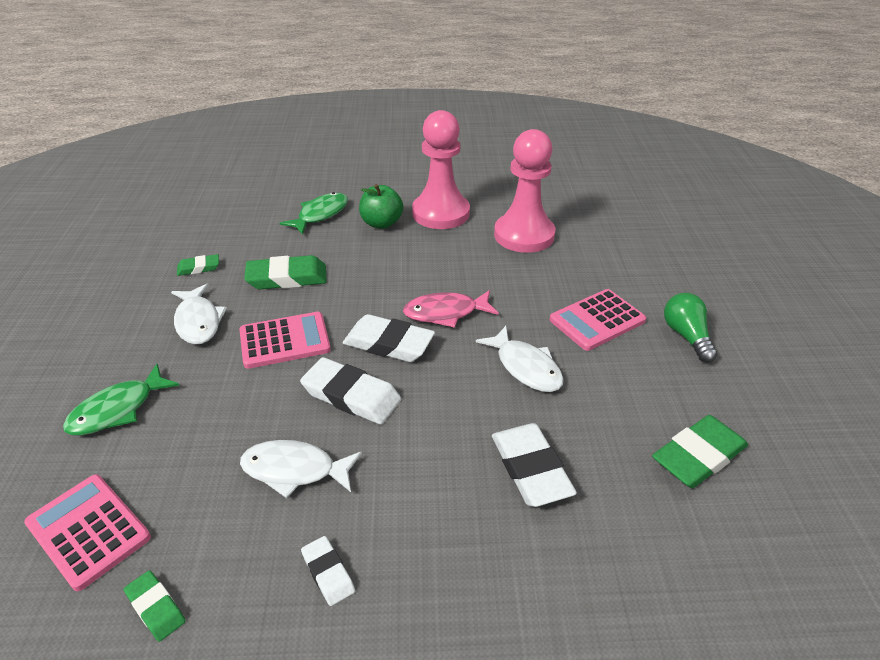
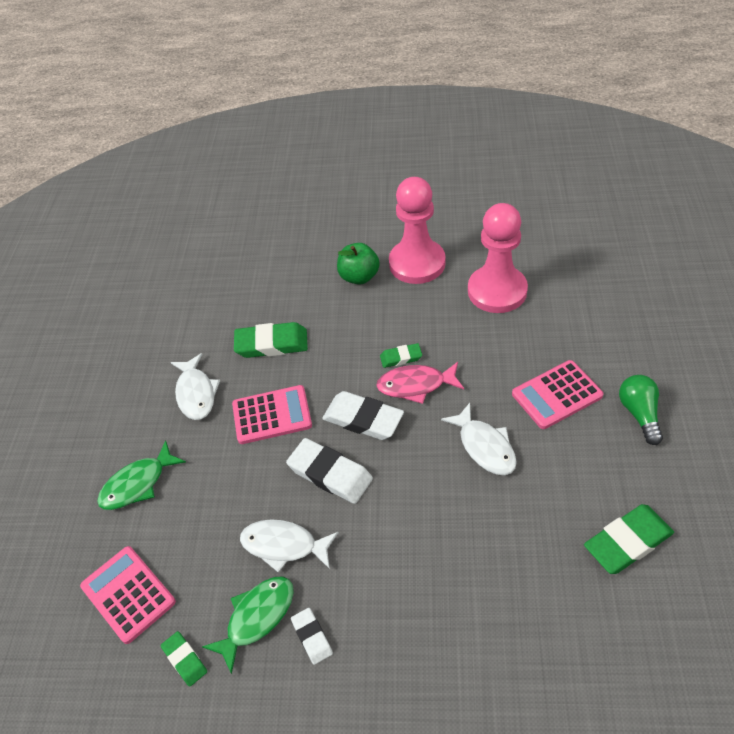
camera: 10 degrees right, 10 degrees up
(198, 268) = (192, 332): green eraser -> green eraser (401, 357)
(320, 214) = (301, 266): green fish -> green fish (257, 617)
(531, 468) = (480, 550): white eraser -> none

